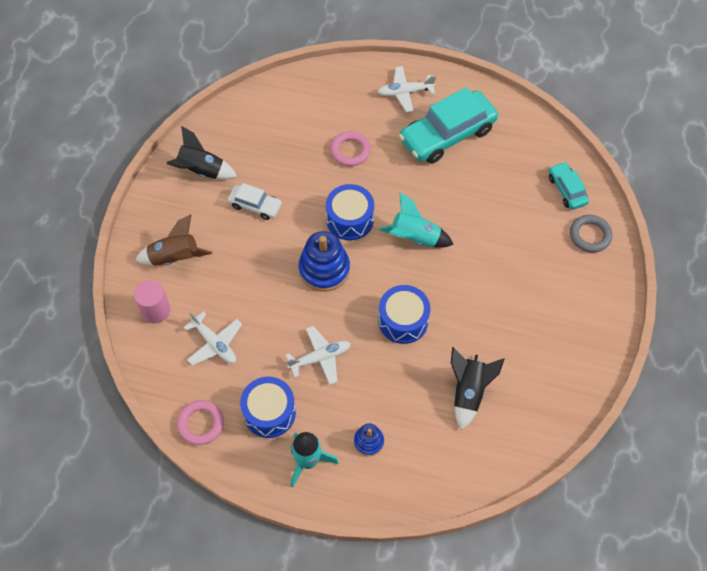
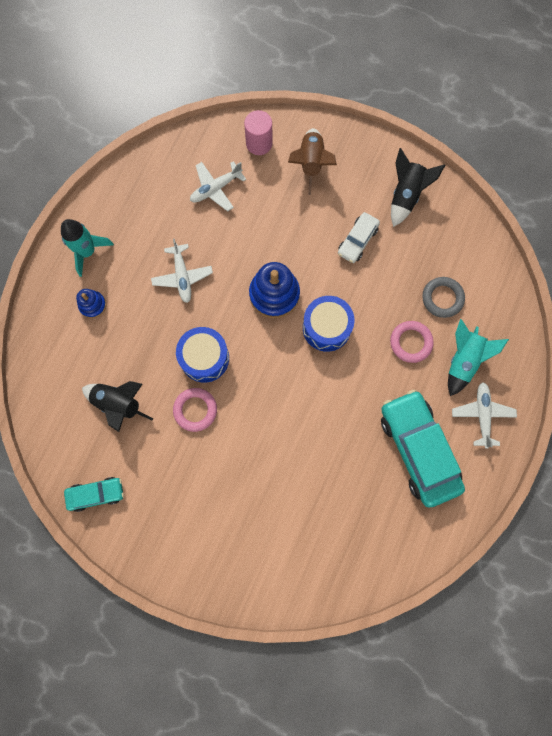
camera: 100 degrees right, 15 degrees up
(201, 424) = (142, 170): pink ring -> pink ring (195, 410)
(269, 412) = (139, 226): blue drum -> none
(415, 238) = (294, 388): turquoise rocket -> turquoise rocket (463, 360)
(567, 190) = (326, 566): turquoise car -> turquoise car (96, 494)
(590, 235) = (265, 575): grey ring -> grey ring (442, 298)

